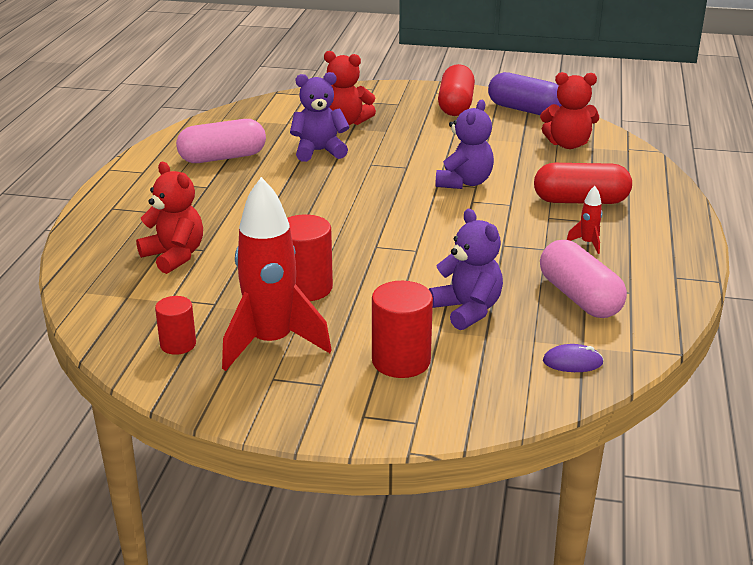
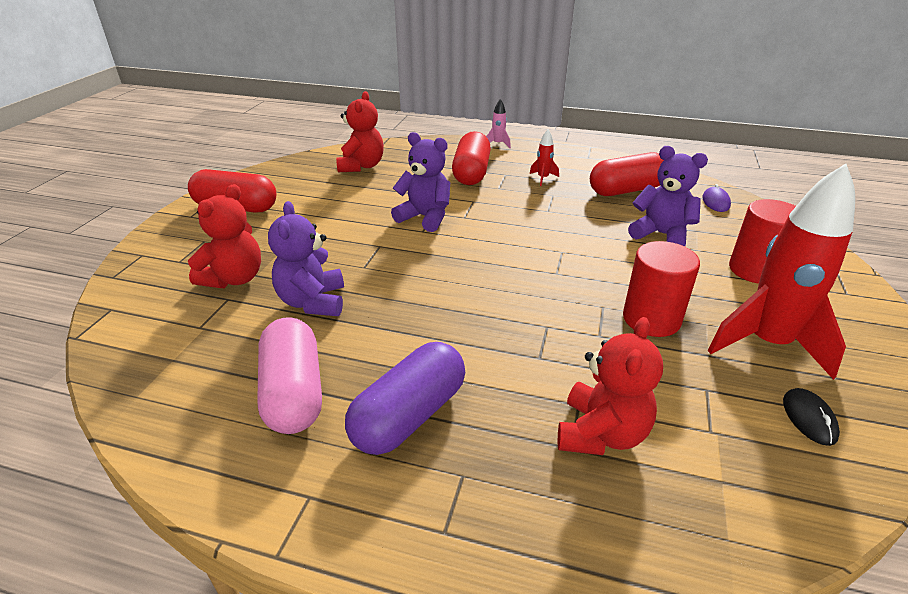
camera: 85 degrees left, 5 degrees up
(174, 256) = (601, 434): red teddy bear -> red teddy bear turned 150 degrees clockwise
(178, 344) = (809, 418): red cylinder -> black mouse
(467, 310) = (661, 234): purple teddy bear -> purple teddy bear turned 60 degrees clockwise
(524, 110) = (274, 176): purple capsule -> purple capsule (409, 416)
(579, 297) = (626, 190): pink capsule -> red capsule
(681, 215) = (498, 144): none -> pink rocket

